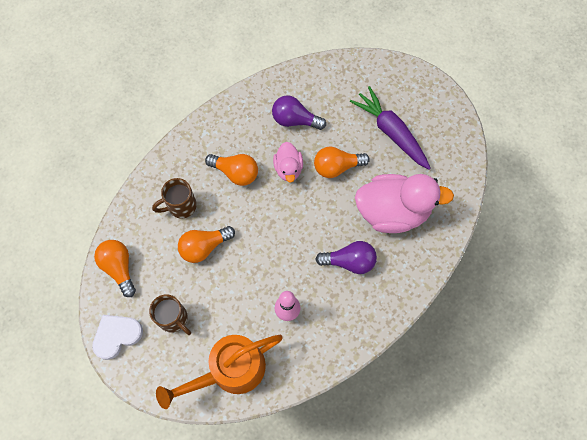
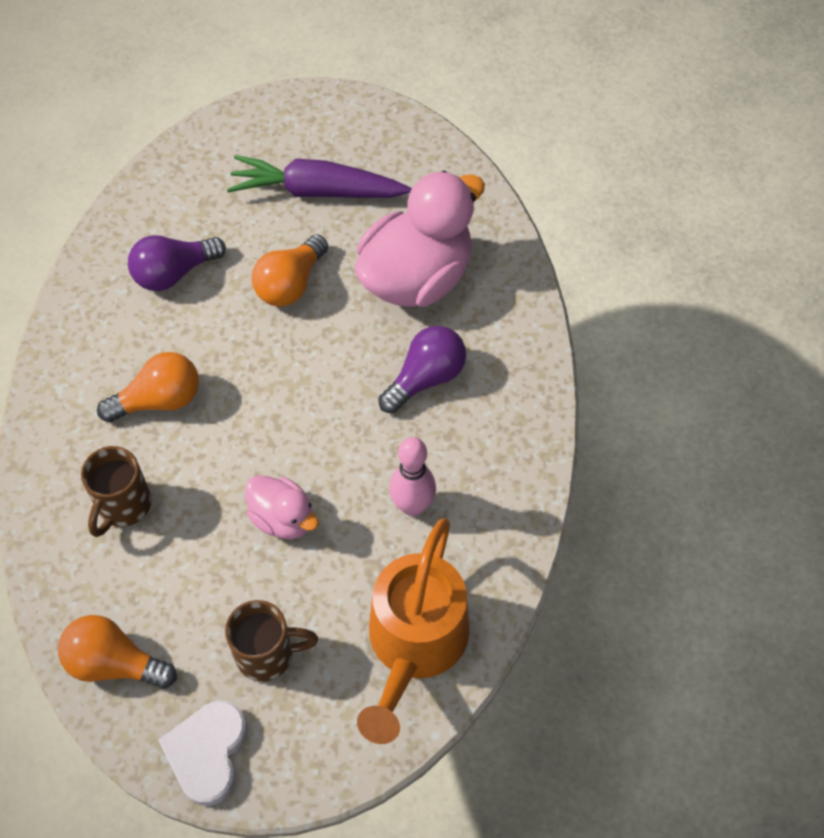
camera: 45 degrees left, 10 degrees down
(204, 247) = (213, 527): orange light bulb -> none
(288, 168) = (227, 337): pink duck -> pink duck (283, 518)

